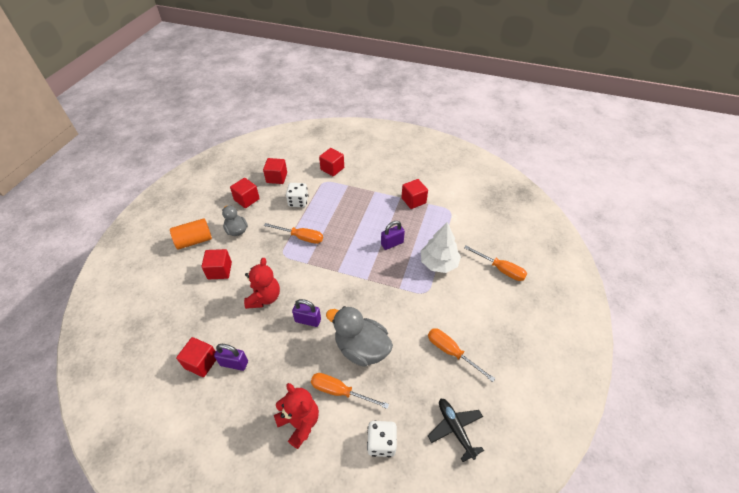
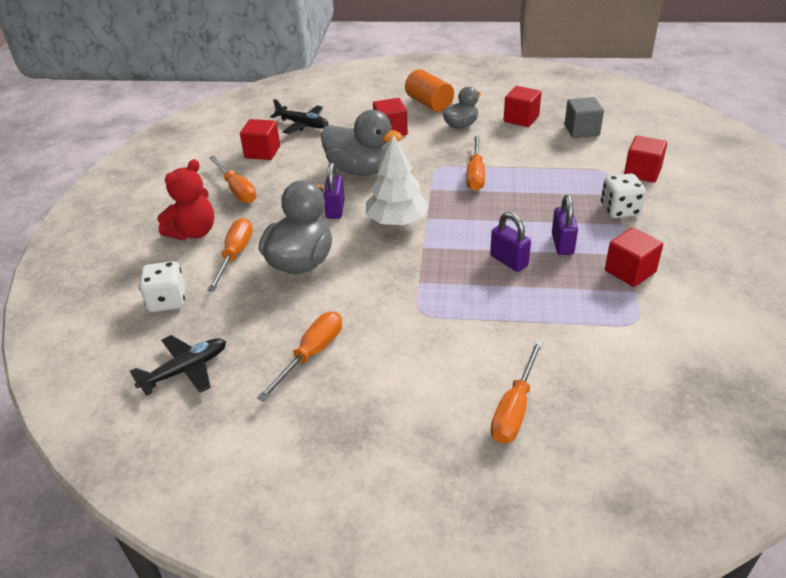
camera: 80 degrees right, 10 degrees down
(173, 327) = (303, 125): none -> black plane
(234, 363) = (264, 172): purple padlock -> purple padlock (562, 244)
(251, 386) = (237, 190): none -> orange screwdriver
(264, 298) = (360, 170): red teddy bear -> grey duck
(277, 178) = (581, 130): red cube -> grey cube
(298, 202) = (544, 158): white dice -> white dice (619, 210)
(439, 263) = (491, 321): white tree -> white tree (397, 221)

